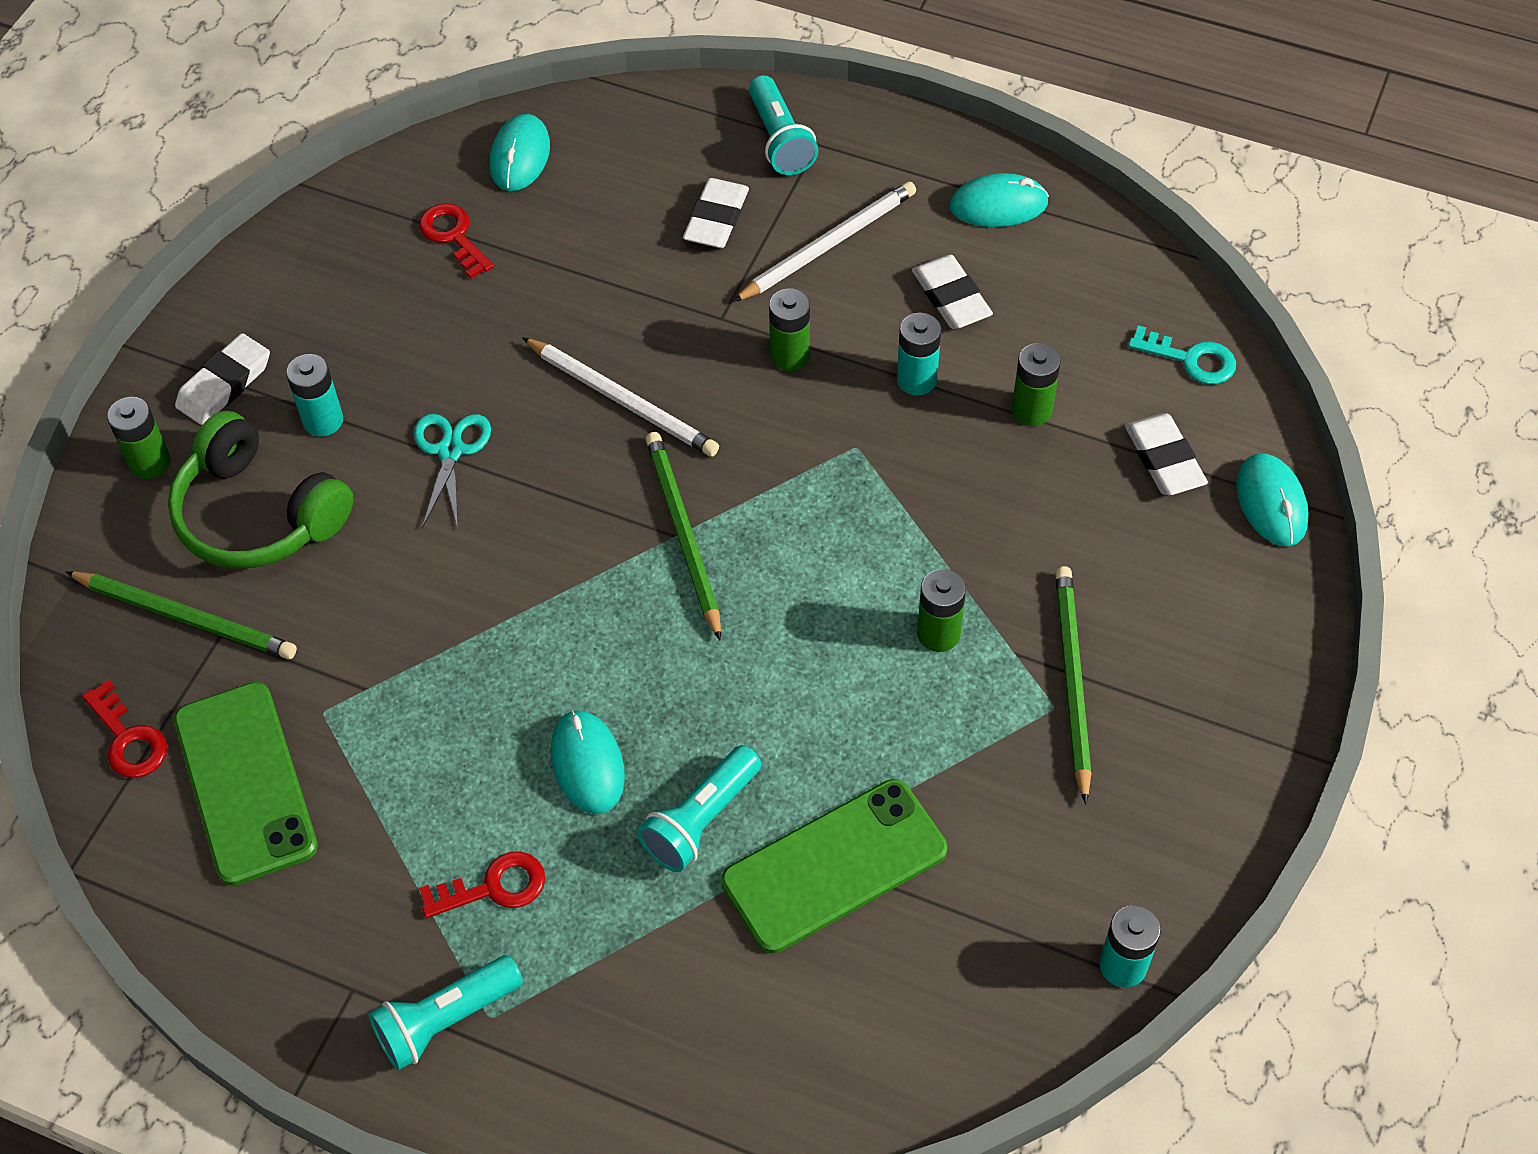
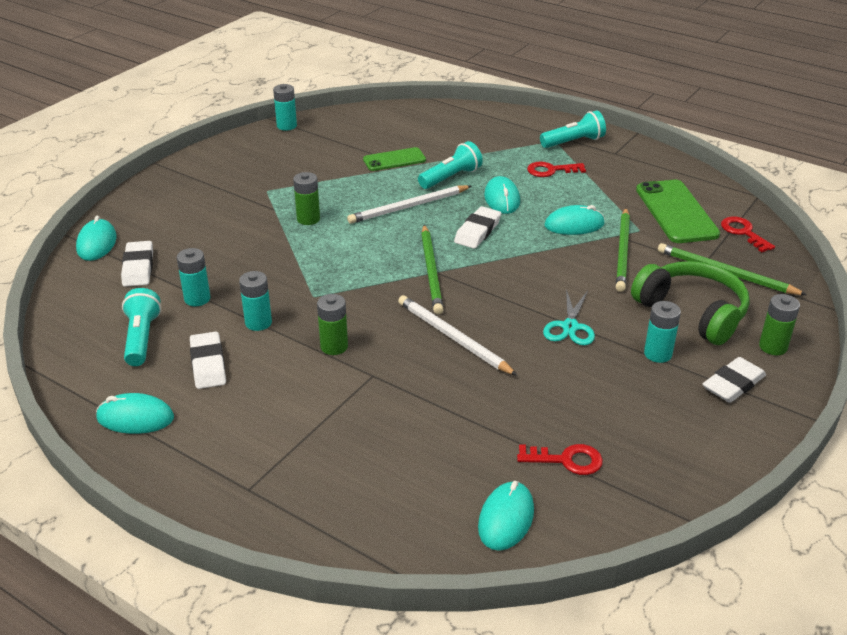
camera: 170 degrees left, 20 degrees down
(444, 705) = (574, 225): none -> turquoise mouse
(453, 236) = (566, 460): red key -> red key turned 60 degrees counterclockwise
(716, 218) = (353, 441): white eraser -> white eraser (477, 231)
(780, 140) = (278, 497): turquoise flashlight -> turquoise flashlight (142, 338)
(828, 245) = (276, 410): white pencil -> white pencil (408, 207)
(834, 866) = (394, 160): green phone -> green phone, size x0.60
(1032, 410) = (197, 299): green battery -> turquoise battery
(1072, 681) = (252, 197): green pencil -> green pencil (622, 252)
(1191, 359) = (81, 310): turquoise key -> none

